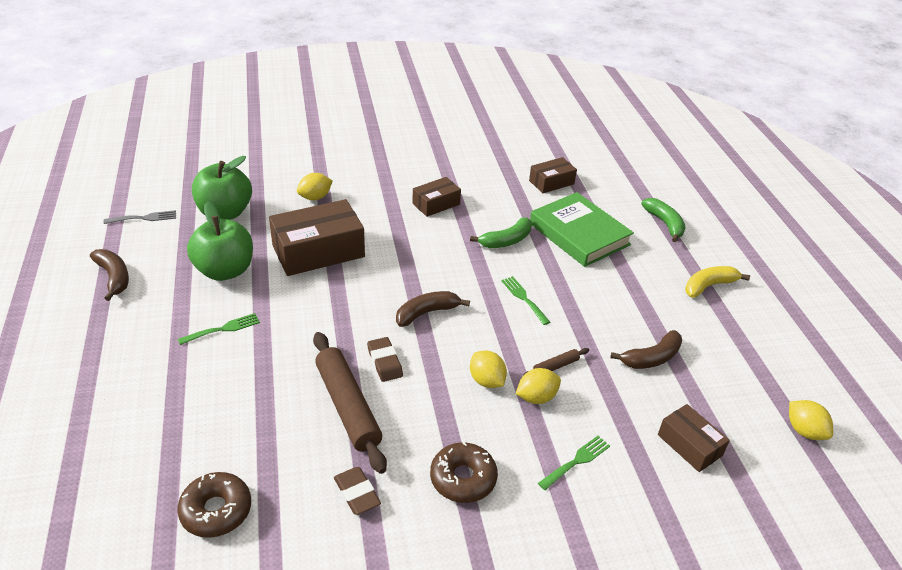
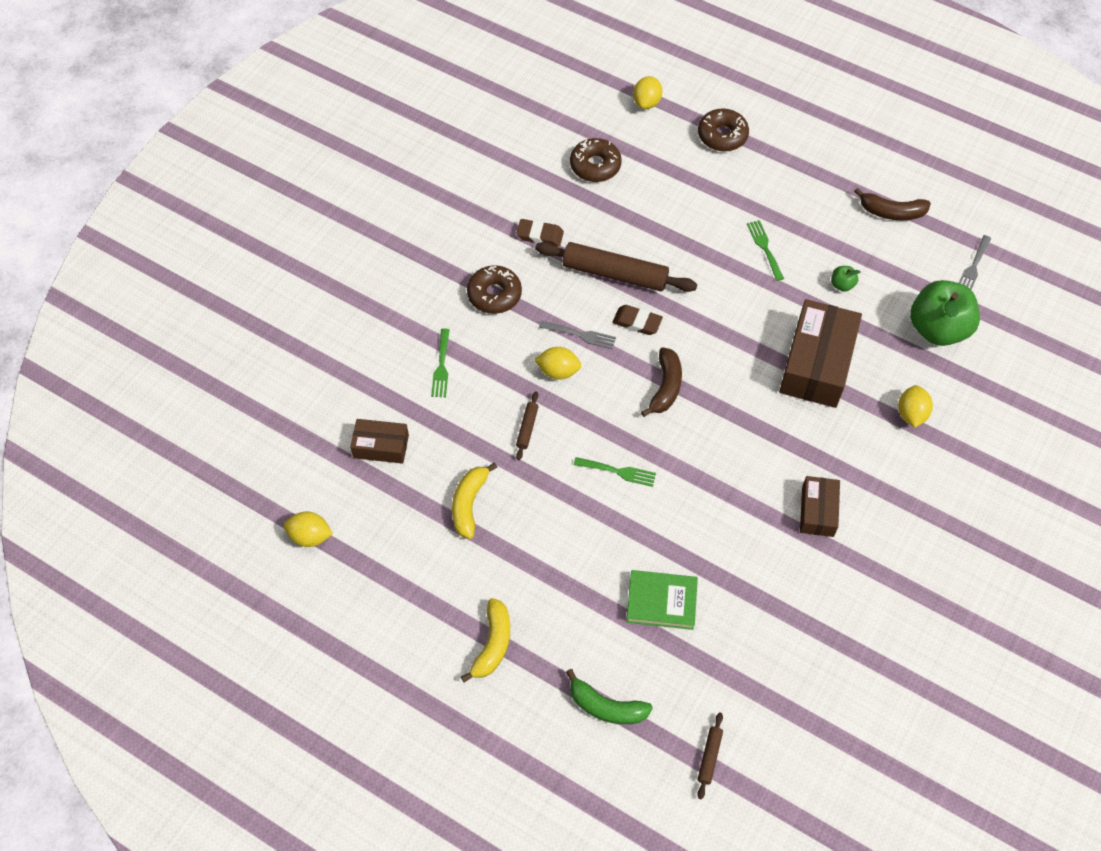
camera: 135 degrees right, 20 degrees up
(87, 430) = (722, 135): none -> brown donut
(223, 329) = (764, 248): green fork -> green fork turned 150 degrees clockwise
(225, 270) = (842, 285): green apple -> green apple, size x0.41
(436, 389) = (581, 335): none -> grey fork
(506, 241) = (707, 526): green banana -> none
(536, 397) = (513, 389): yellow lemon -> yellow lemon (646, 102)
(551, 182) = (769, 660): brown box -> none
(579, 234) = (661, 602): green book -> green book, size x0.63
(629, 179) = (709, 757): none -> brown rolling pin
(651, 358) = (469, 504): brown banana -> yellow banana

